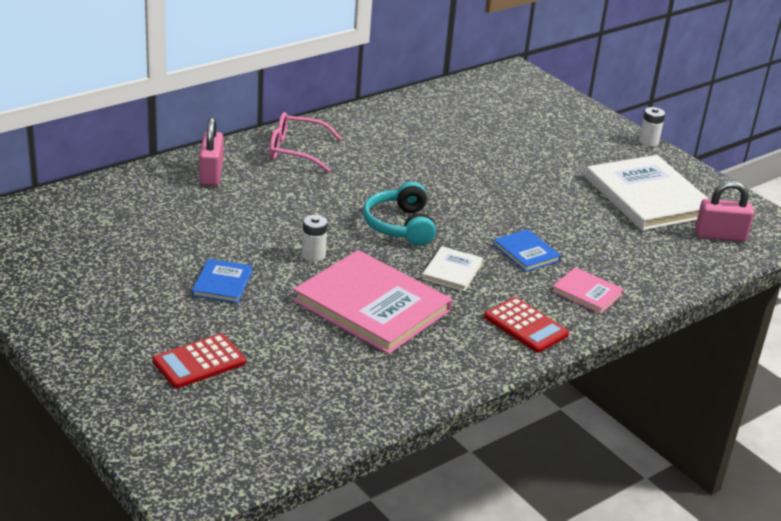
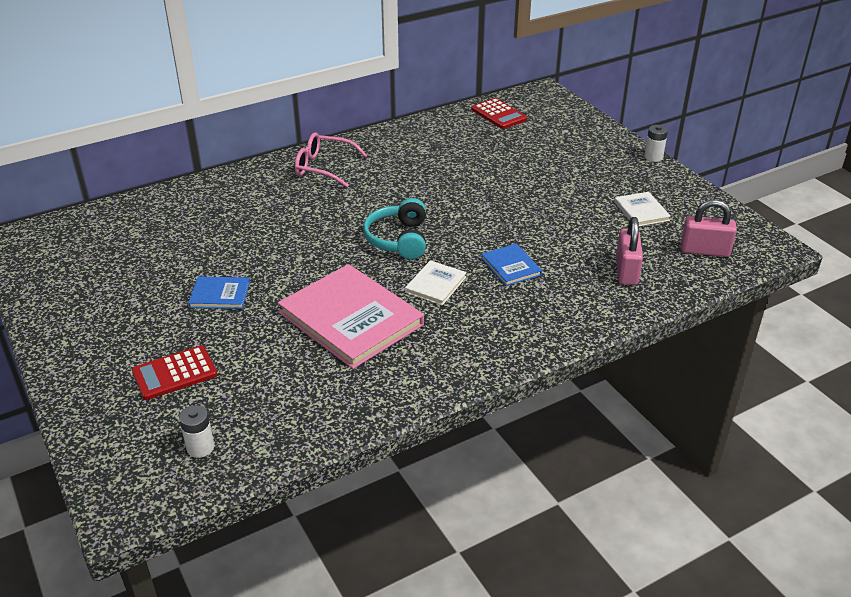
camera: 10 degrees right, 5 degrees up
(211, 174) = (242, 189): pink padlock -> pink padlock (626, 271)
(222, 283) = (220, 294): blue book -> blue book turned 75 degrees clockwise
(313, 255) = (311, 268): white battery -> white battery (200, 447)
(525, 326) = (492, 342): red calculator -> red calculator (498, 114)
(587, 292) = (560, 308): pink book -> none
(648, 197) = (641, 211): white book -> white book, size x0.47

